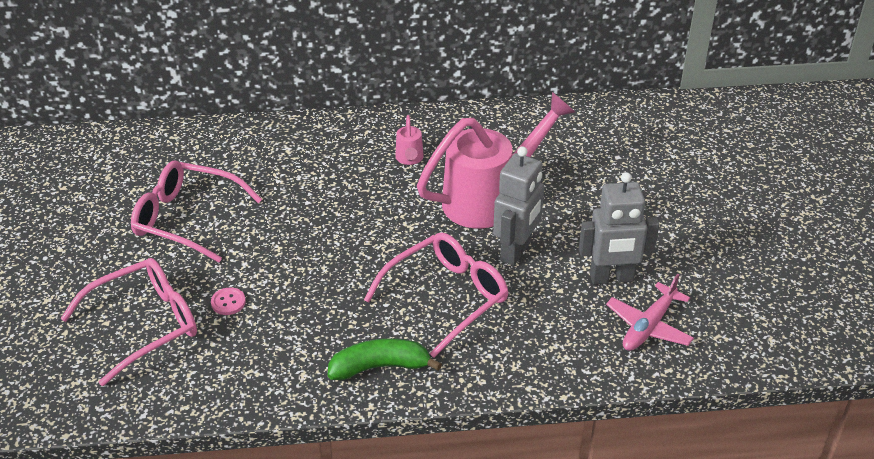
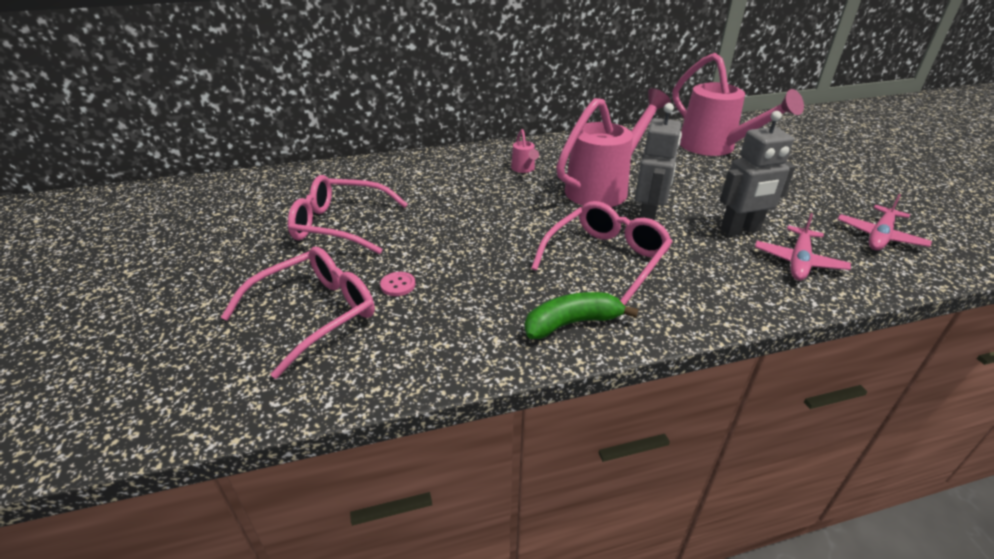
camera: 10 degrees left, 5 degrees down
(658, 149) = (715, 148): none -> pink watering can
(763, 305) = (879, 236): none -> pink plane

